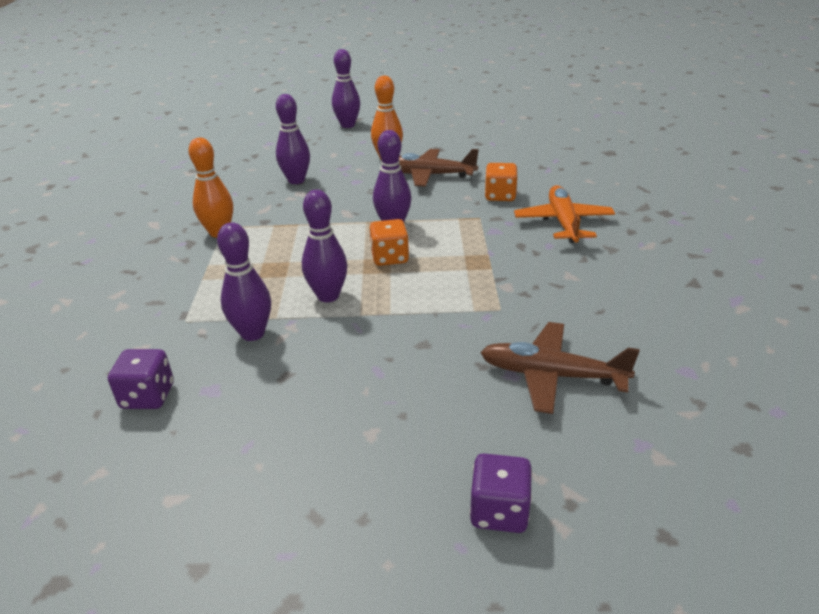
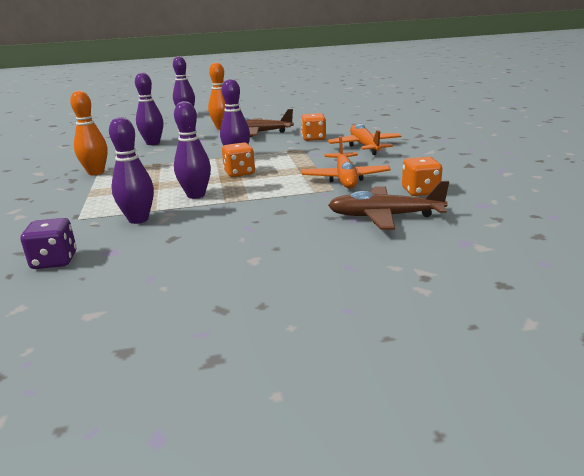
camera: 10 degrees left, 10 degrees down
(499, 511) = (371, 287): purple dice -> none
(520, 288) = (345, 178): none -> orange plane
(611, 330) = (420, 191): none -> orange dice

